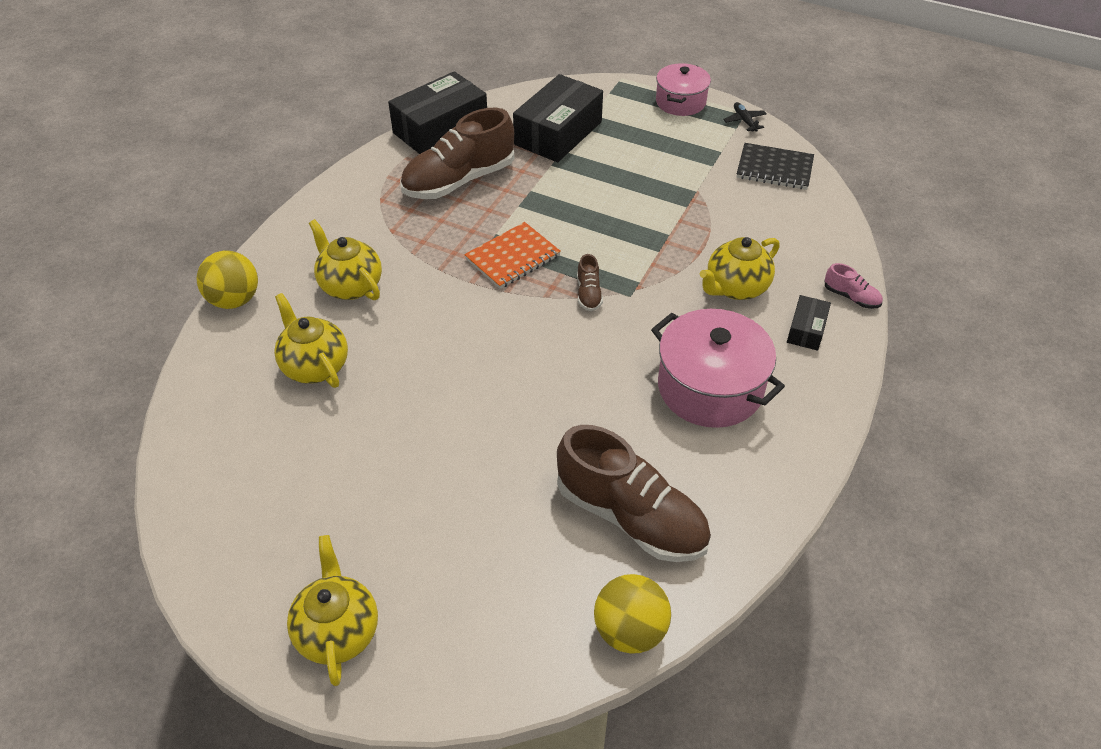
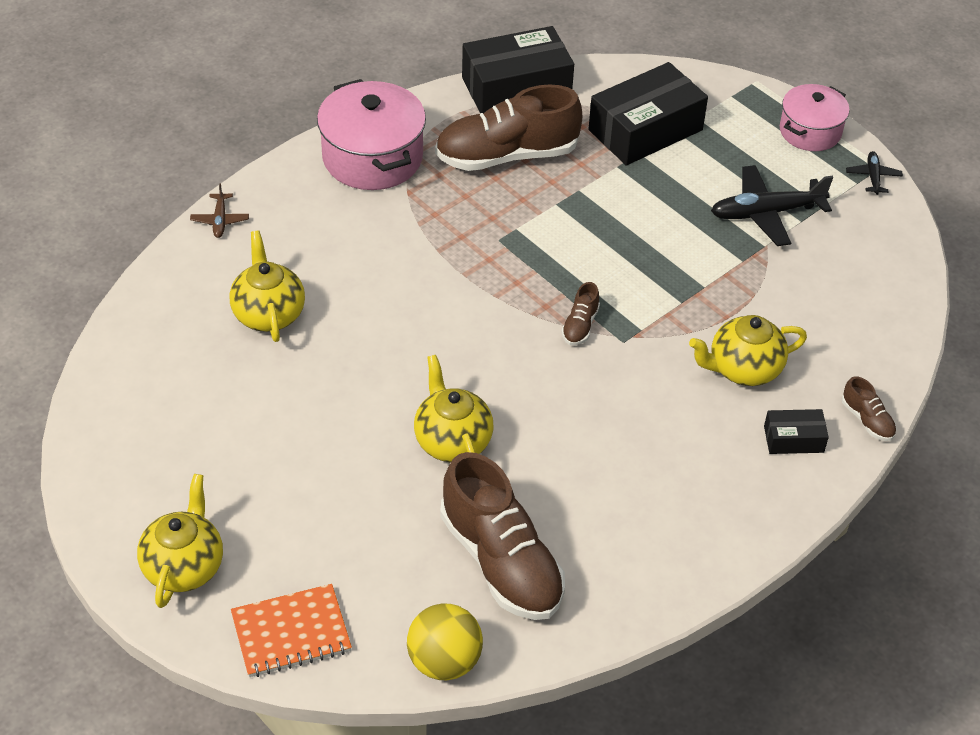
camera: 20 degrees right, 0 degrees up
(234, 300) = (220, 220): yellow ball -> brown plane
(350, 286) = (339, 240): yellow teapot -> yellow teapot (452, 441)
(513, 257) = (520, 261): orange notebook -> orange notebook (291, 633)
(683, 167) = (766, 213): none -> black plane
(710, 388) = (652, 465): pink pot -> pink pot (372, 157)
(774, 169) = (872, 246): black notebook -> none
(806, 330) = (793, 439): black box -> black box turned 45 degrees clockwise
(851, 297) = (867, 420): pink shoe -> brown shoe

